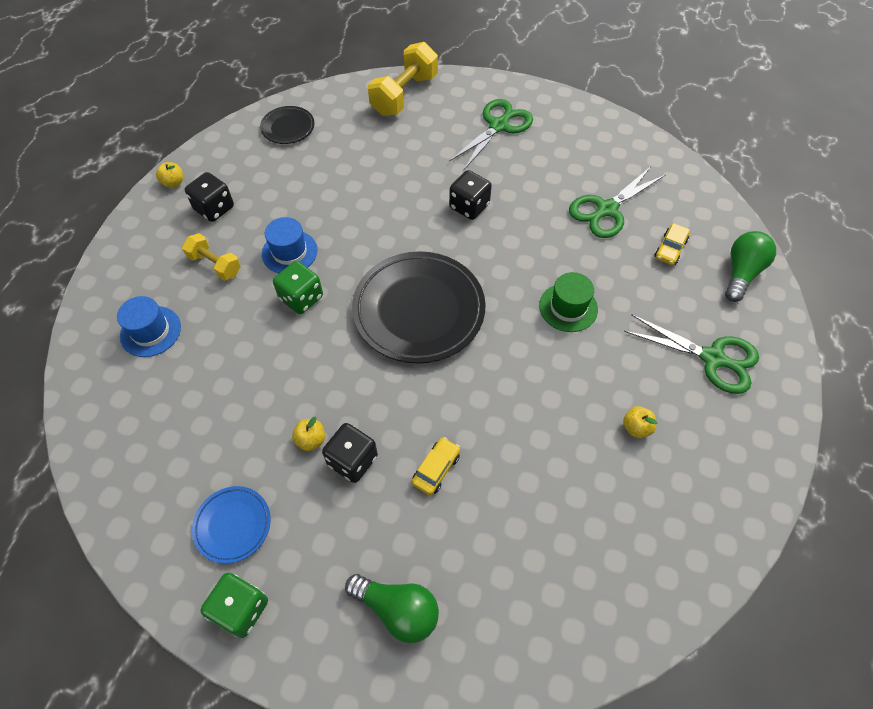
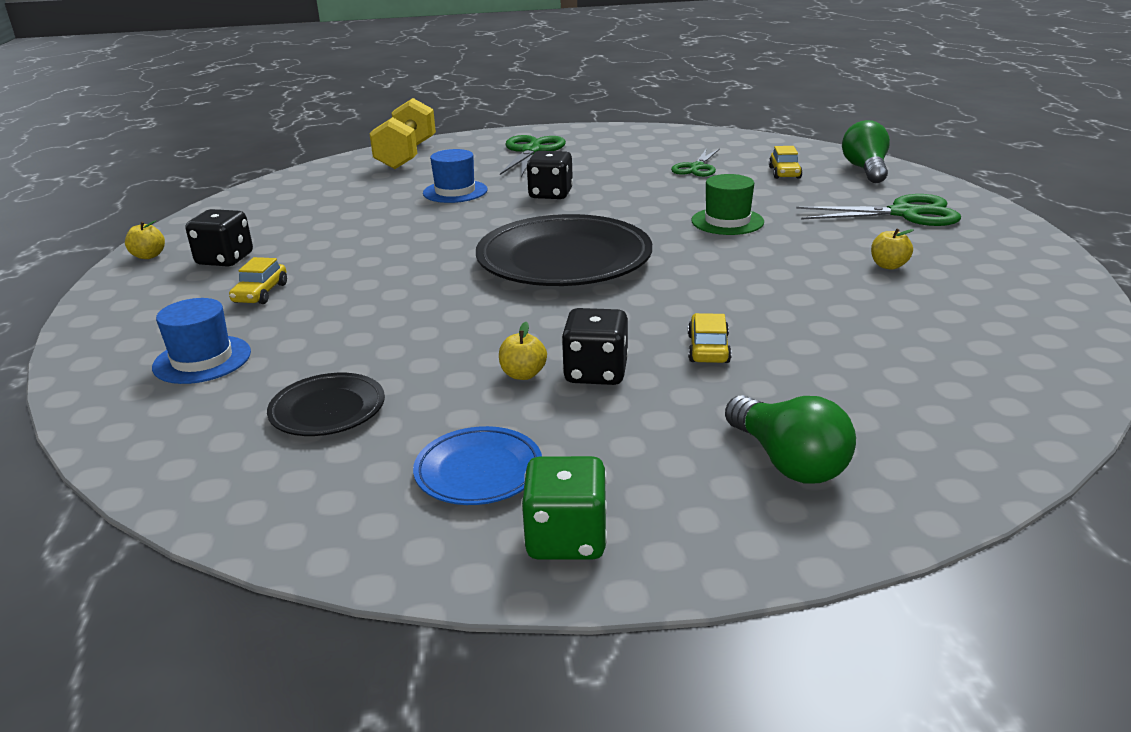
camera: 25 degrees left, 30 degrees down
(215, 265) = (260, 293): yellow dumbbell -> yellow car
(288, 128) = (280, 196): black plate -> black plate (328, 410)
(289, 252) = (359, 263): blue hat -> blue hat (455, 191)
(301, 298) = (405, 287): green dice -> none
(397, 609) = (788, 462): green light bulb -> green light bulb turned 60 degrees clockwise
(606, 210) = (696, 168): green scissors -> green scissors, size x0.66

